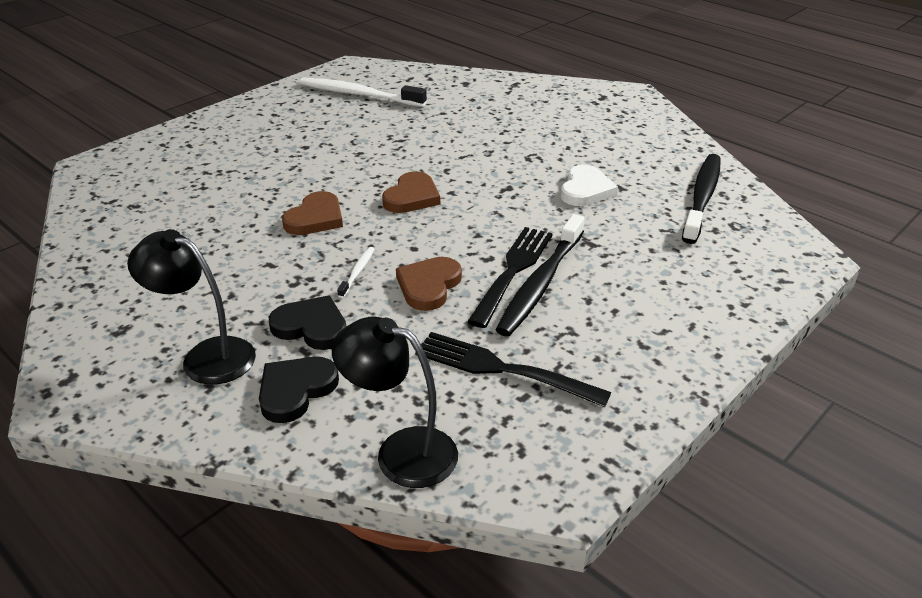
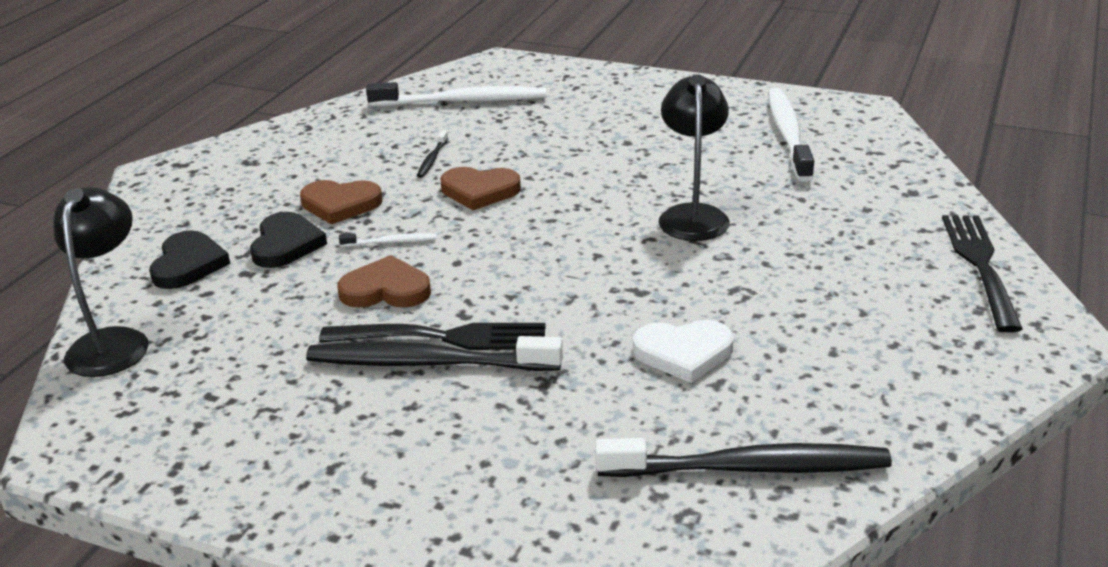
camera: 70 degrees right, 5 degrees down
(145, 197) = (461, 101): none -> white toothbrush
(206, 356) = (224, 209): black lamp -> black lamp (692, 215)
(237, 229) = (432, 159): none -> black toothbrush
(295, 390) = (188, 264): black heart -> black heart turned 75 degrees clockwise
(412, 197) = (565, 233): brown heart -> brown heart (340, 204)
(504, 369) = (252, 373): black fork -> black fork (981, 266)

